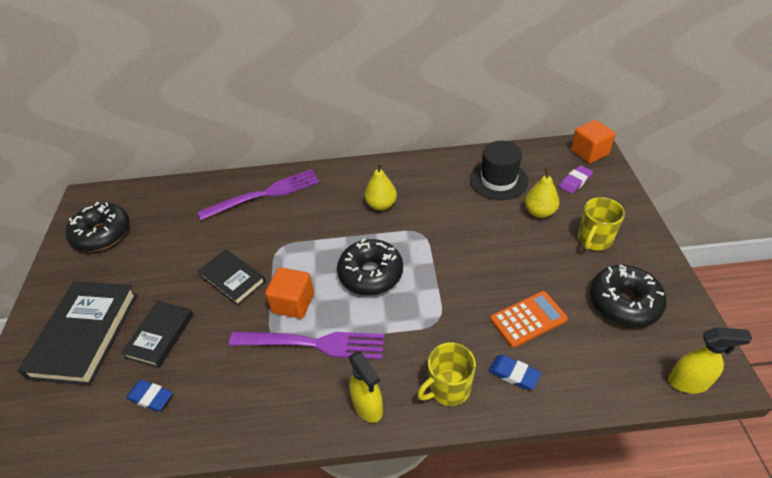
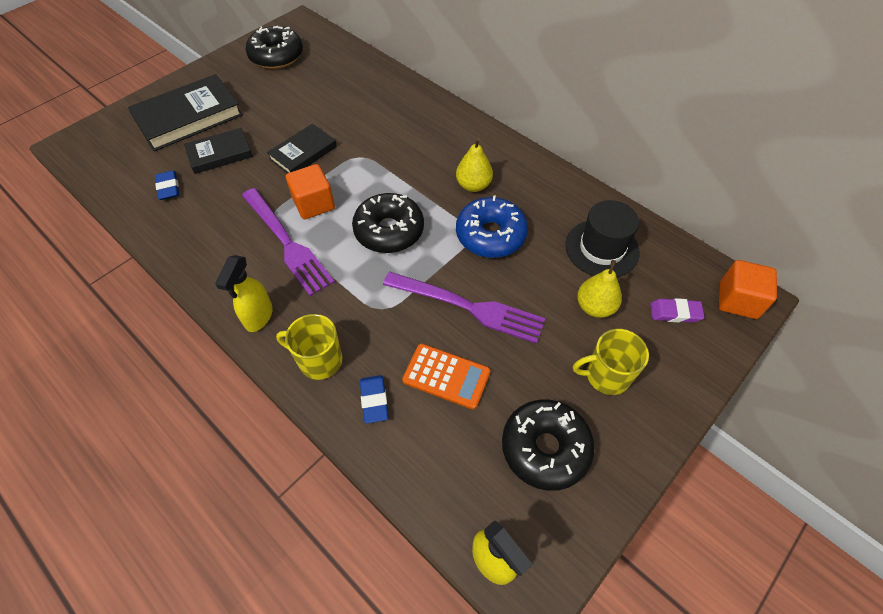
camera: 45 degrees right, 10 degrees up
(232, 279) = (303, 153): black book -> black book turned 45 degrees clockwise
(265, 194) = (405, 107): purple fork -> purple fork (469, 307)
(433, 223) = (490, 235): none -> blue donut

